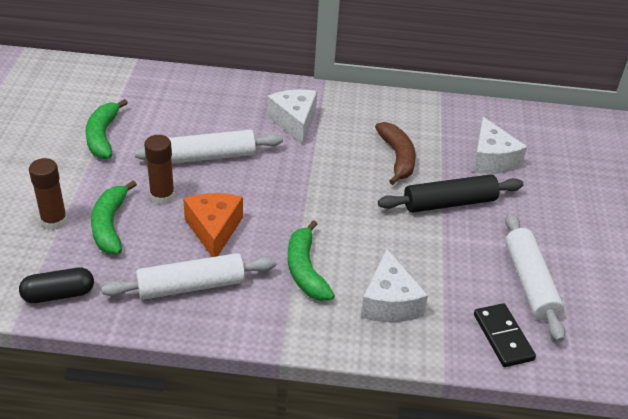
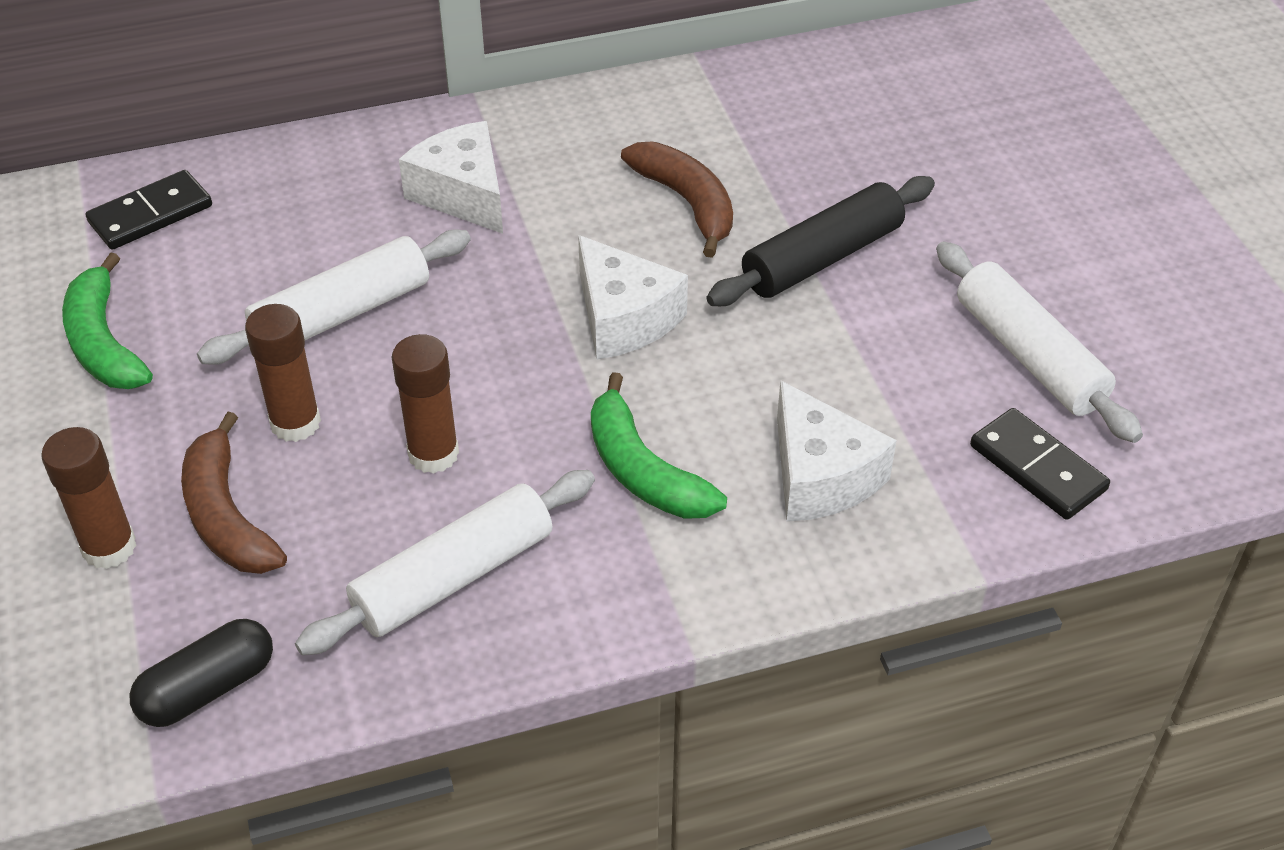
camera: 20 degrees left, 5 degrees up
(110, 225) = (227, 515): green banana -> brown banana
(154, 89) = (150, 214): none -> black domino
(214, 230) = (433, 454): orange cheese -> brown glue stick
(491, 159) = (849, 154): white cheese -> white cheese (623, 318)

